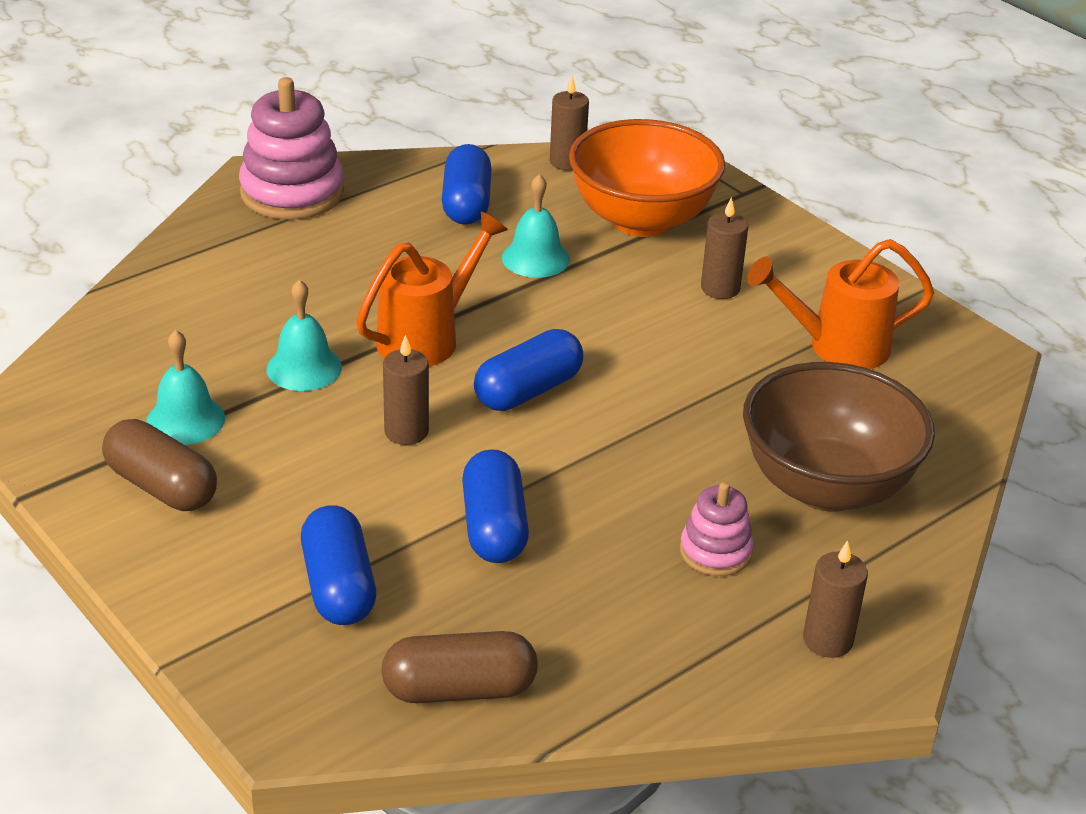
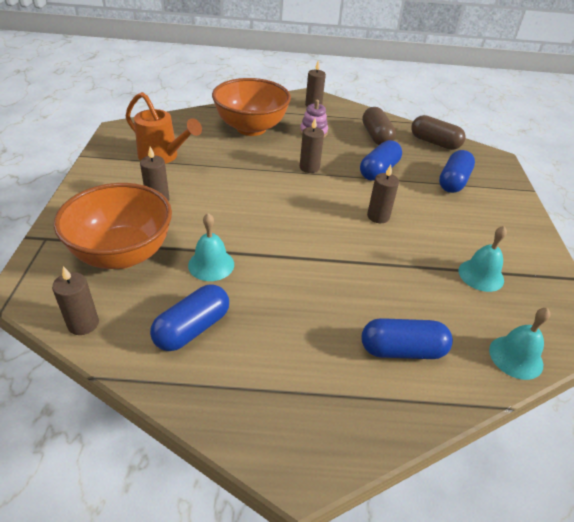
camera: 140 degrees left, 5 degrees up
(162, 486) = (508, 249): brown capsule -> brown capsule (376, 136)
(292, 193) = (292, 422): pink stacking toy -> none
(304, 368) = (400, 270): turquoise bell -> turquoise bell (516, 357)
(426, 338) = (323, 252): orange watering can -> none
(528, 391) = (307, 205): blue capsule -> blue capsule (402, 350)
(612, 460) = (309, 167): none -> brown candle
(826, 487) = (251, 128): brown bowl -> orange bowl

